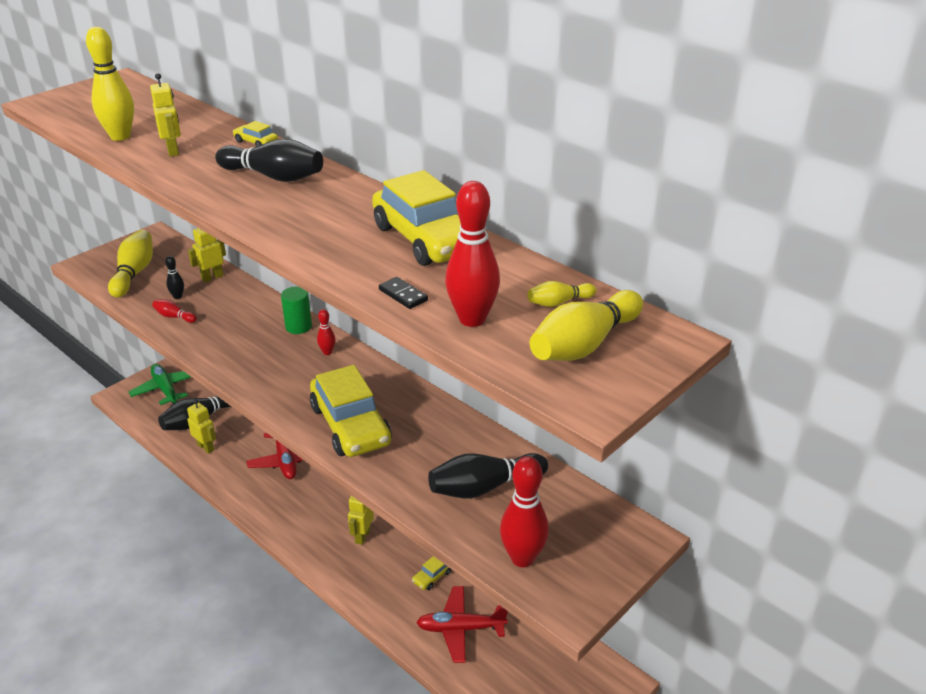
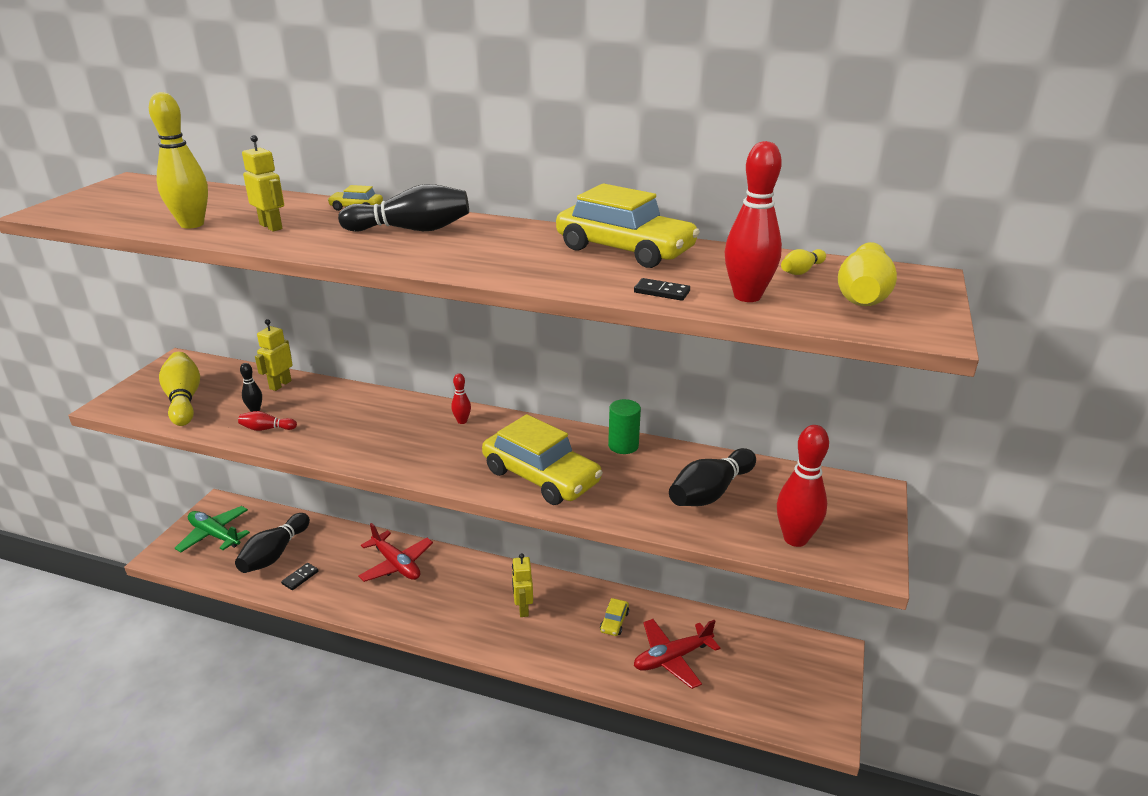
camera: 25 degrees left, 5 degrees down
(206, 447) = (300, 577): yellow robot -> black domino
(298, 327) = (413, 407): green cylinder -> green cylinder (623, 446)

